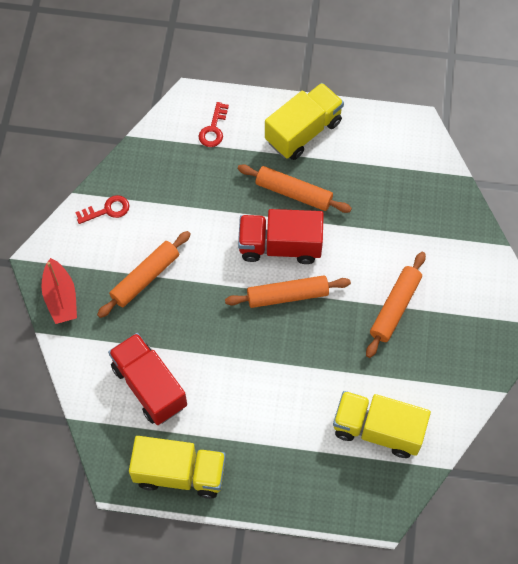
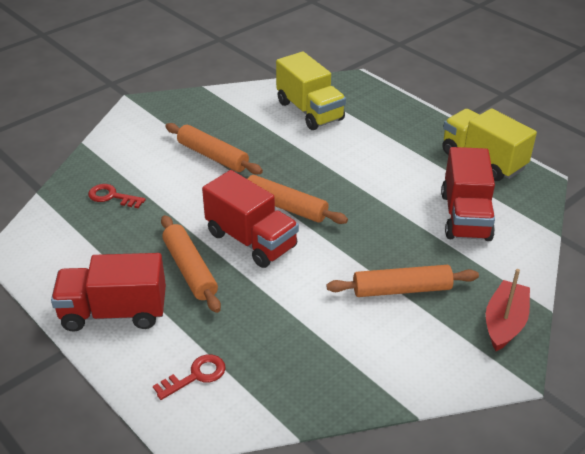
camera: 140 degrees left, 25 degrees down
(107, 210) = (390, 371): red key -> red key (112, 196)
(303, 131) = (114, 312): yellow truck -> red truck
(395, 307) = (212, 156): orange rolling pin -> orange rolling pin turned 60 degrees clockwise

